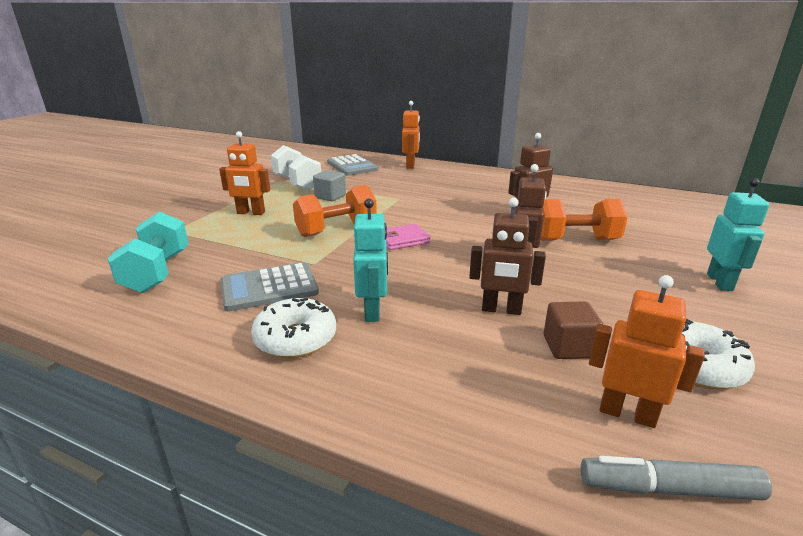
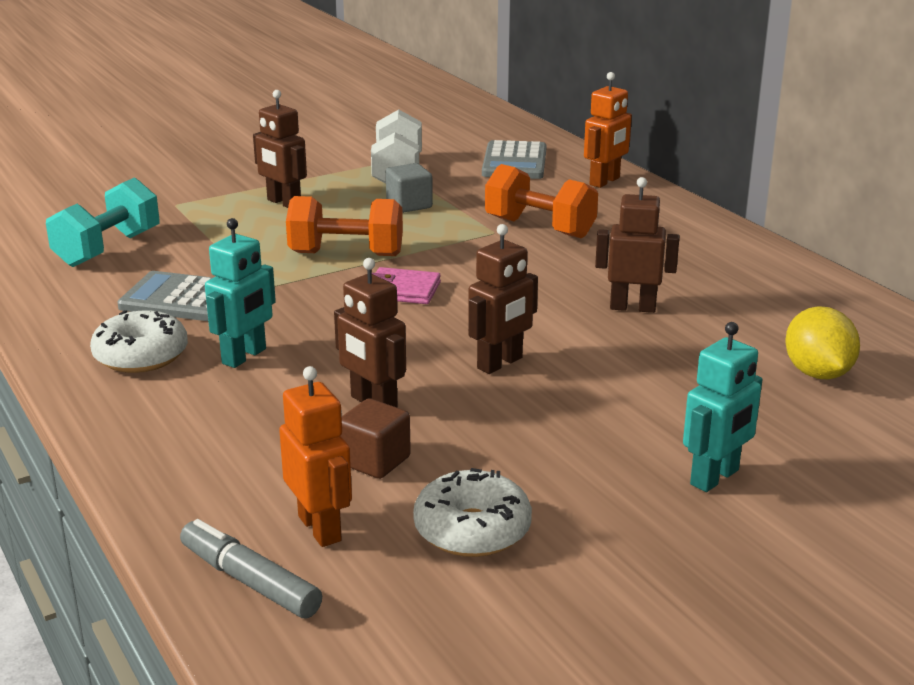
camera: 35 degrees right, 0 degrees up
(251, 213) = (283, 203): orange robot -> brown robot
(575, 240) = (628, 362): orange dumbbell -> orange dumbbell (540, 228)
(651, 220) = (817, 373): none -> yellow lemon

